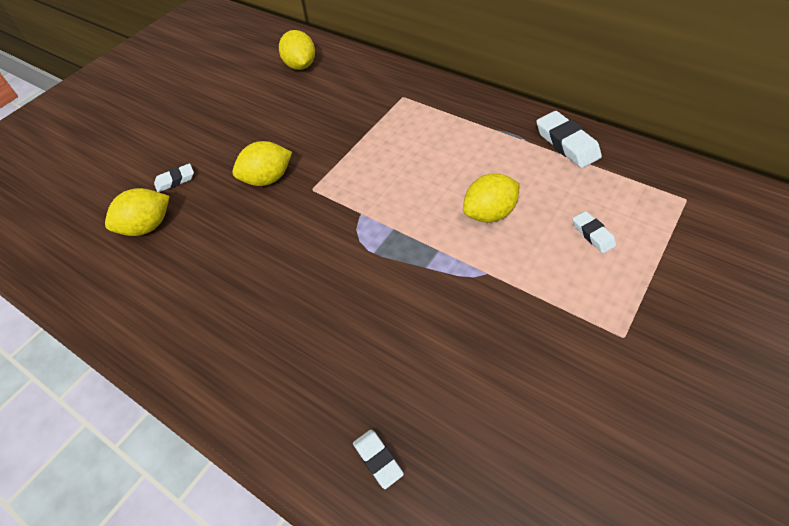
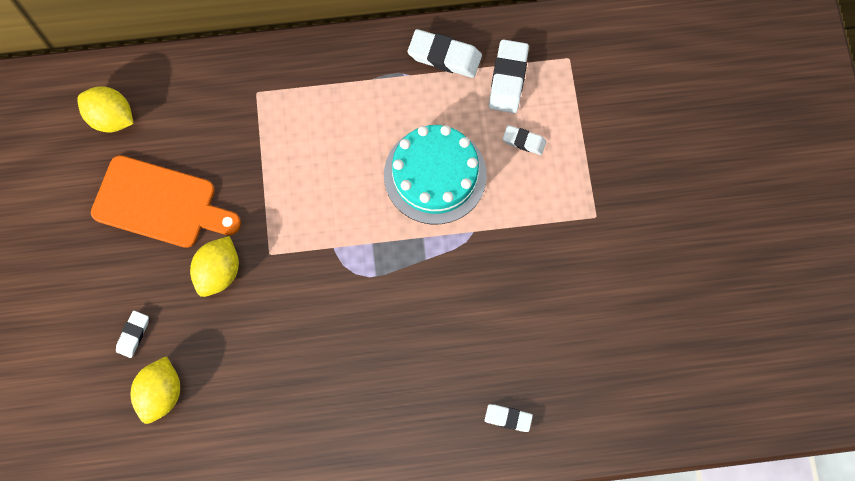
camera: 45 degrees left, 20 degrees up
(277, 121) = (160, 203): none -> orange cutting board
(489, 213) = (435, 175): yellow lemon -> turquoise cake
(613, 184) = (508, 79): none -> white eraser

